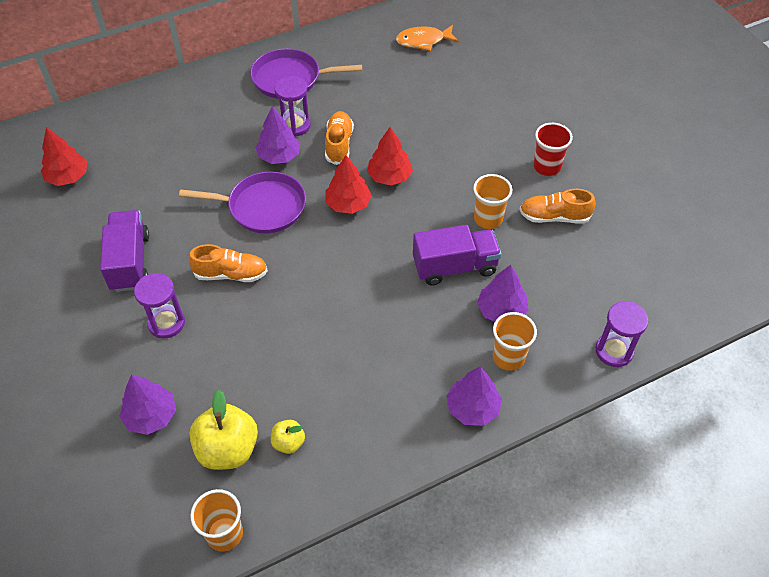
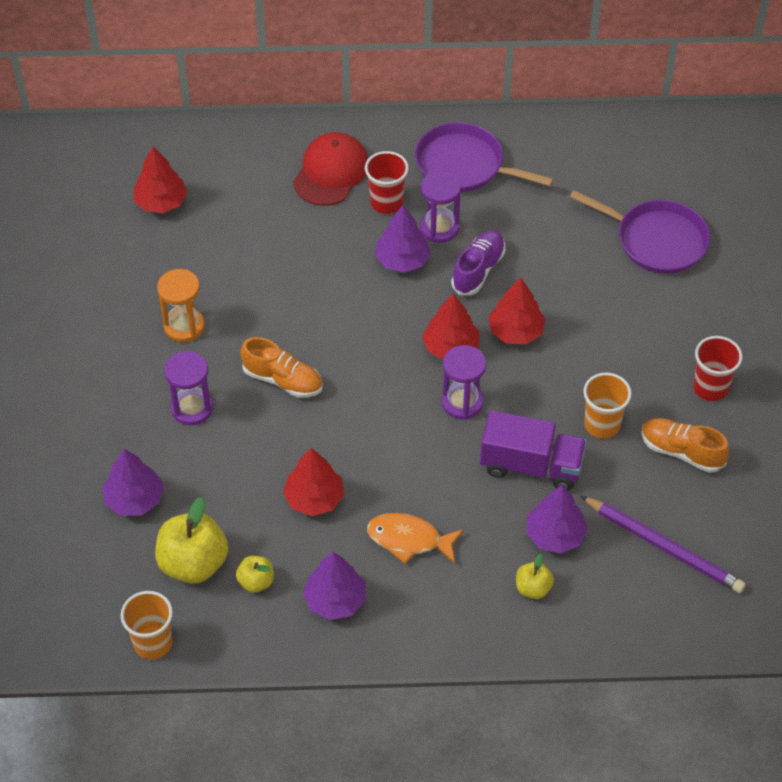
camera: 25 degrees right, 0 degrees up
(130, 262) = (184, 326): purple truck -> orange hourglass
(193, 114) = (331, 172): none -> red cap
(246, 121) = (386, 202): none -> red cup
(263, 207) = (354, 315): purple pan -> purple pan (657, 240)
(302, 355) = (314, 498): none -> red tree
(339, 144) = (478, 270): orange shoe -> purple shoe
(423, 41) = (653, 170): orange fish -> orange fish (409, 540)
(472, 408) = (463, 625): purple tree -> purple tree (335, 600)
(508, 357) = (533, 588): orange cup -> yellow apple
(583, 288) = (664, 546): none -> purple pencil
(614, 351) = (655, 629): purple hourglass -> purple hourglass (462, 402)

